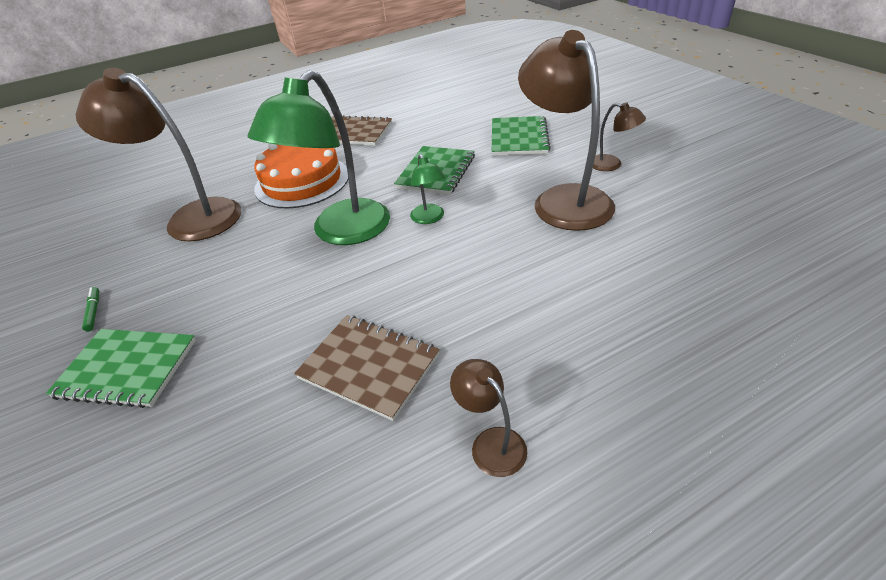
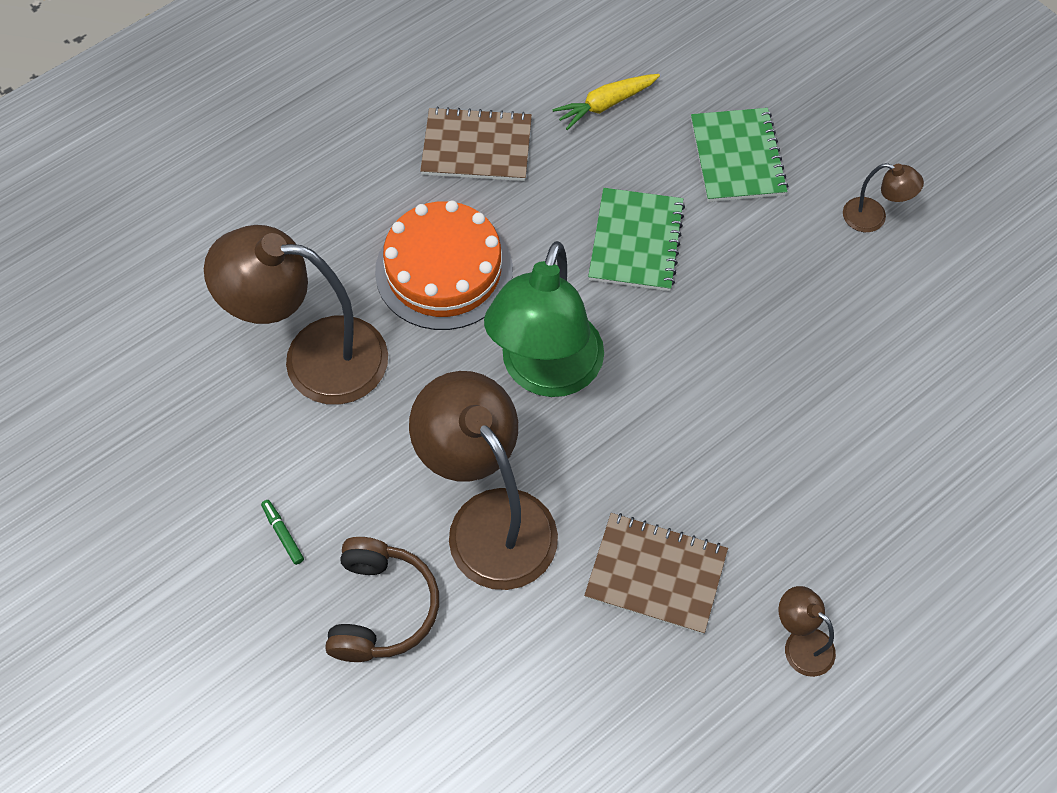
camera: 15 degrees left, 20 degrees up
(126, 369) = (382, 608): green notebook -> brown headphones
(429, 218) = (654, 339): green lamp -> none
(441, 118) = (605, 105): none -> yellow carrot
(563, 199) = (820, 292): brown lamp -> brown lamp (489, 519)

